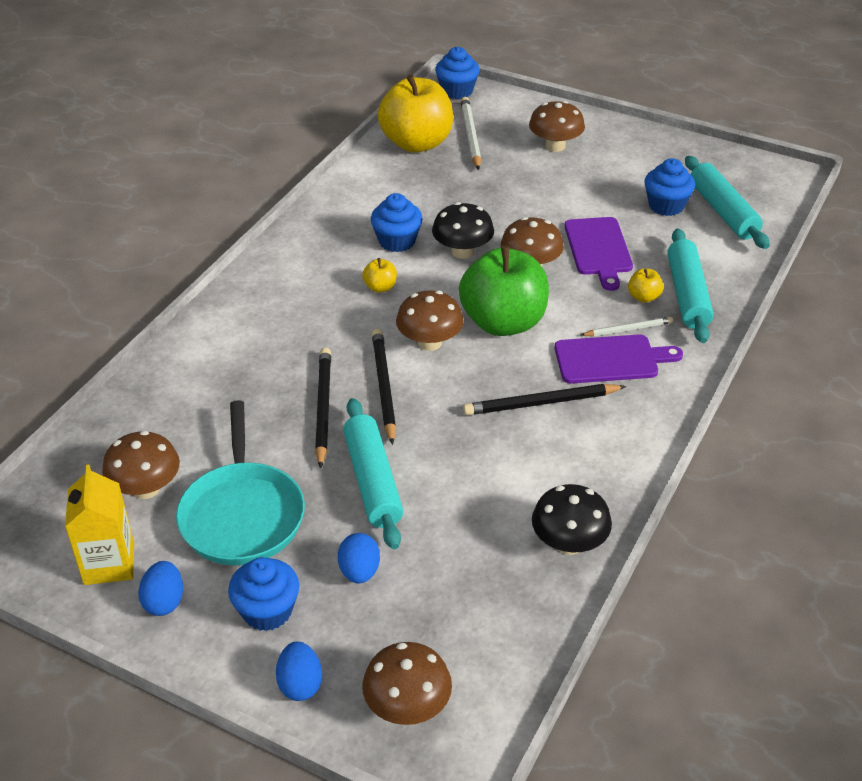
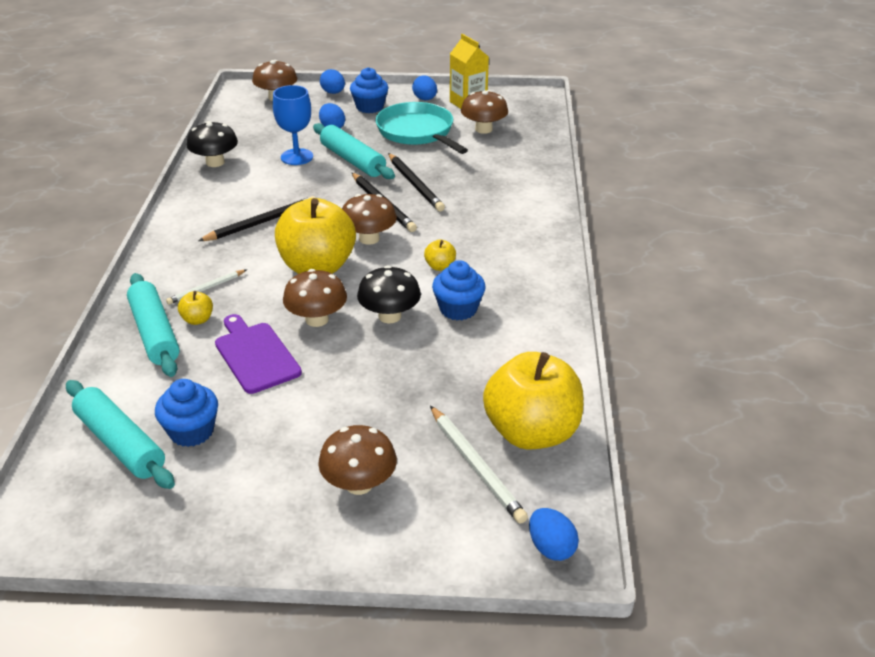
camera: 155 degrees right, 5 degrees down
(446, 516) = (297, 157): none -> blue goblet
(457, 91) = (551, 548): blue cupcake -> blue egg
(503, 322) = (317, 267): green apple -> yellow apple
(610, 359) = (216, 263): purple cutting board -> none

